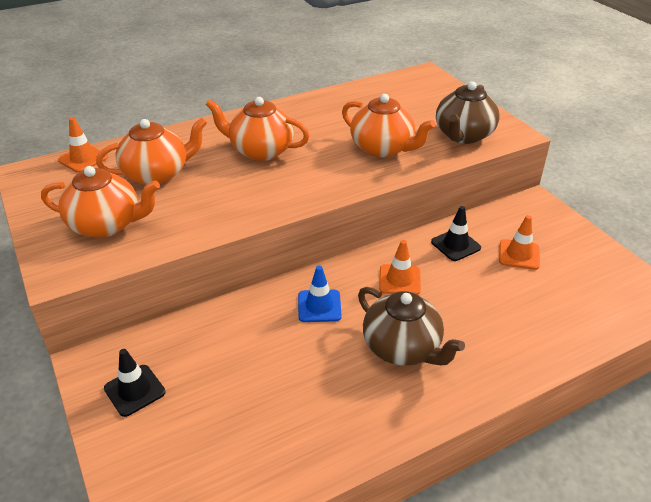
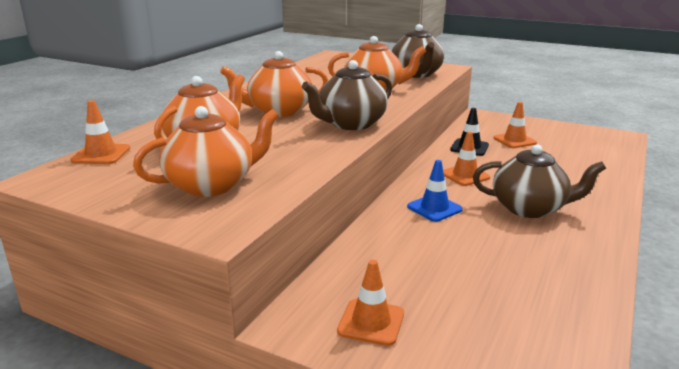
camera: 35 degrees left, 15 degrees down
(134, 390) = (371, 322): black traffic cone -> orange traffic cone
(294, 192) = (351, 124): none -> brown teapot

